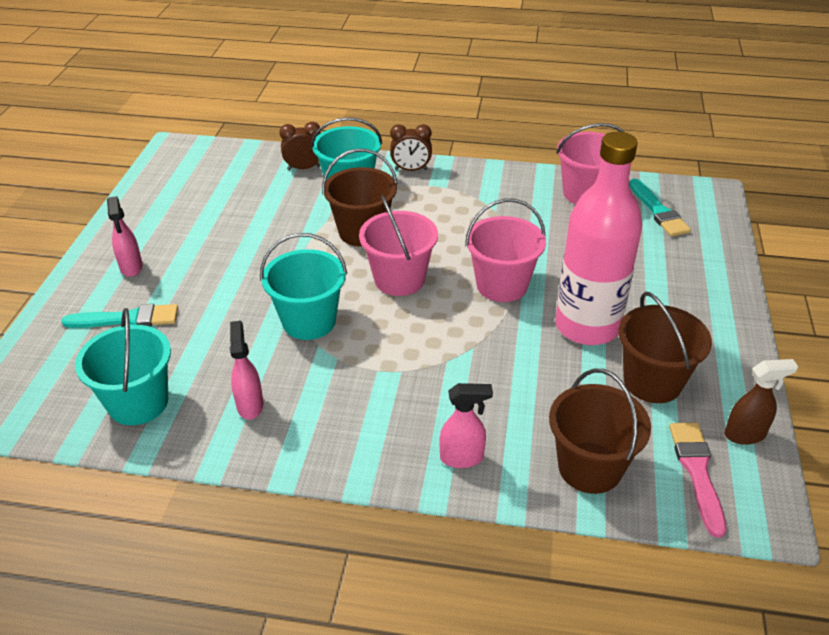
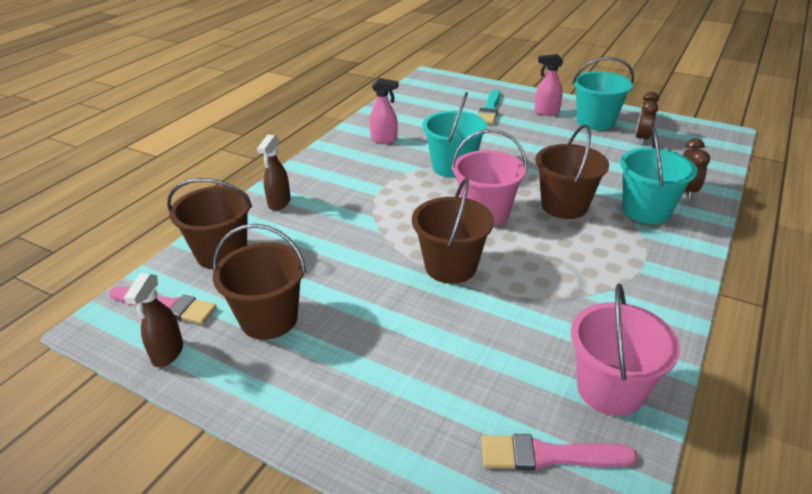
camera: 110 degrees right, 5 degrees down
(138, 403) = (410, 110): turquoise bucket -> turquoise bucket (595, 122)
(411, 170) = (681, 254): brown clock -> brown clock (642, 139)
(462, 458) = (279, 203): pink spray bottle -> brown spray bottle
(502, 285) = (451, 266): pink bucket -> brown bucket
(587, 326) = (363, 303): pink bottle -> none
(658, 211) = (548, 455): turquoise brush -> pink brush

